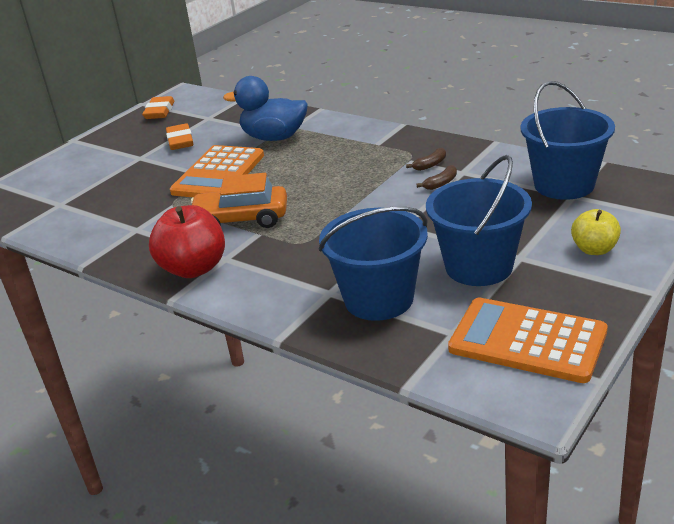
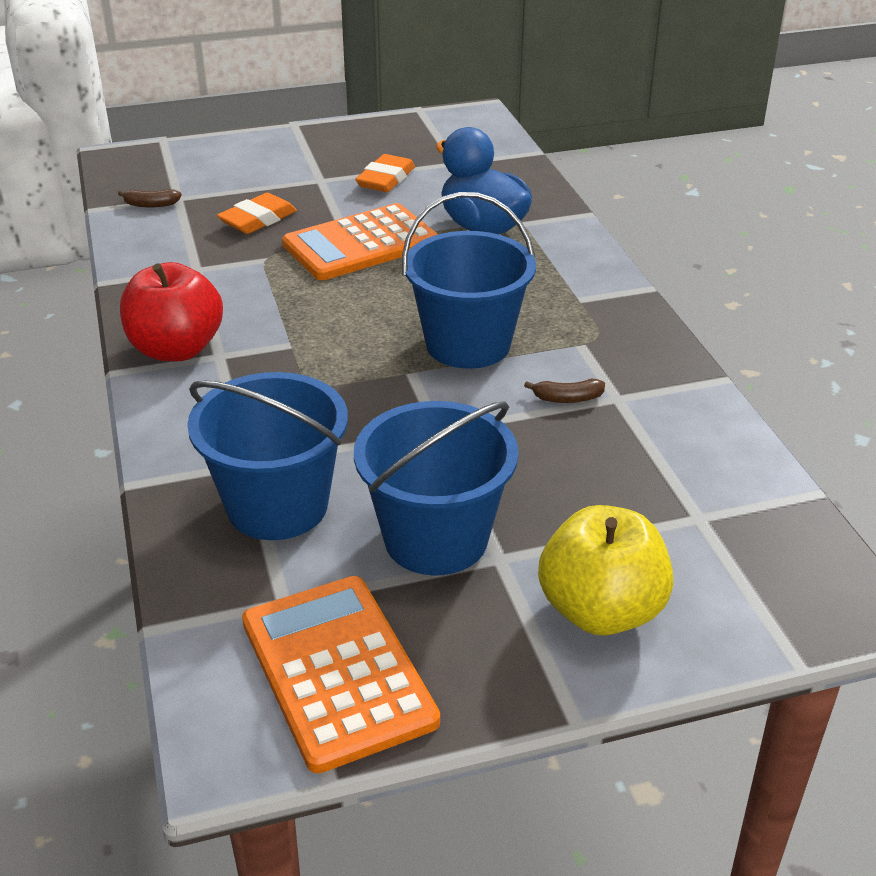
camera: 35 degrees right, 5 degrees up
(159, 111) = (420, 129): orange eraser -> orange eraser (258, 219)
(241, 219) = (299, 316): orange car -> none
(430, 165) = (594, 365): brown banana -> brown banana (151, 205)
(564, 185) = (712, 495): blue bucket -> blue bucket (468, 344)
(594, 249) = (601, 610): yellow apple -> yellow apple, size x1.66

